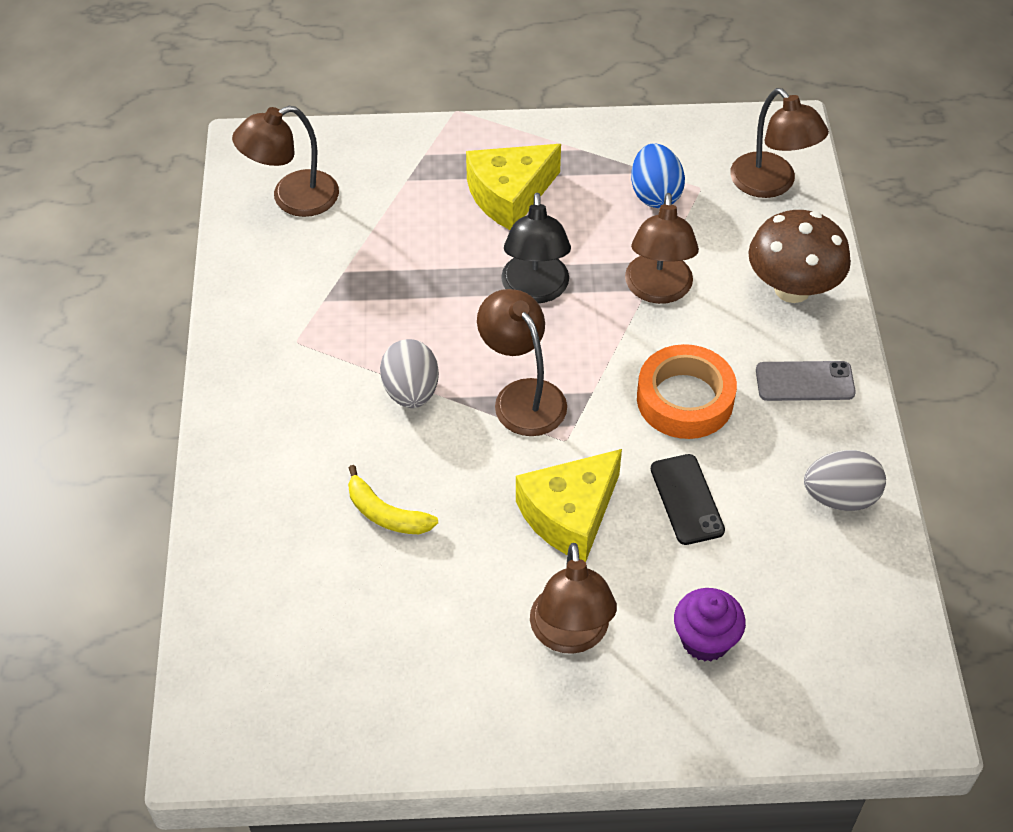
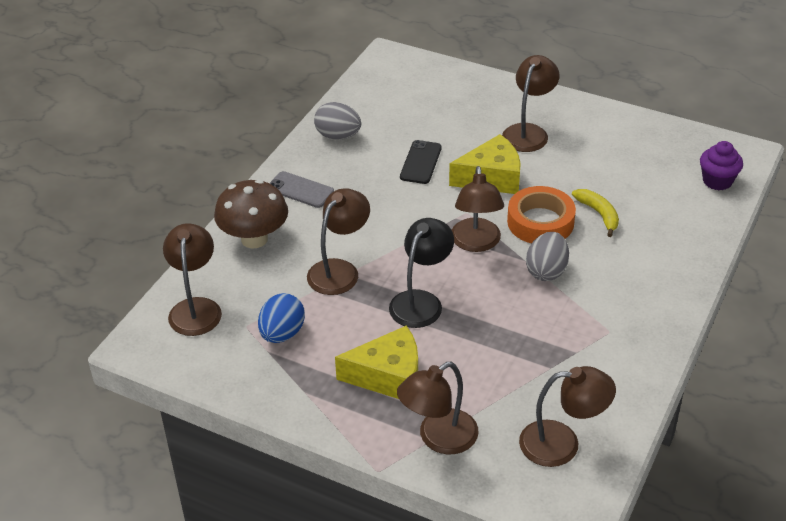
camera: 150 degrees left, 10 degrees down
(418, 157) = (438, 438): none -> brown lamp
(685, 399) = (378, 206): orange tape -> orange tape (540, 222)
(705, 640) = (461, 109): purple cupcake -> purple cupcake (717, 181)

